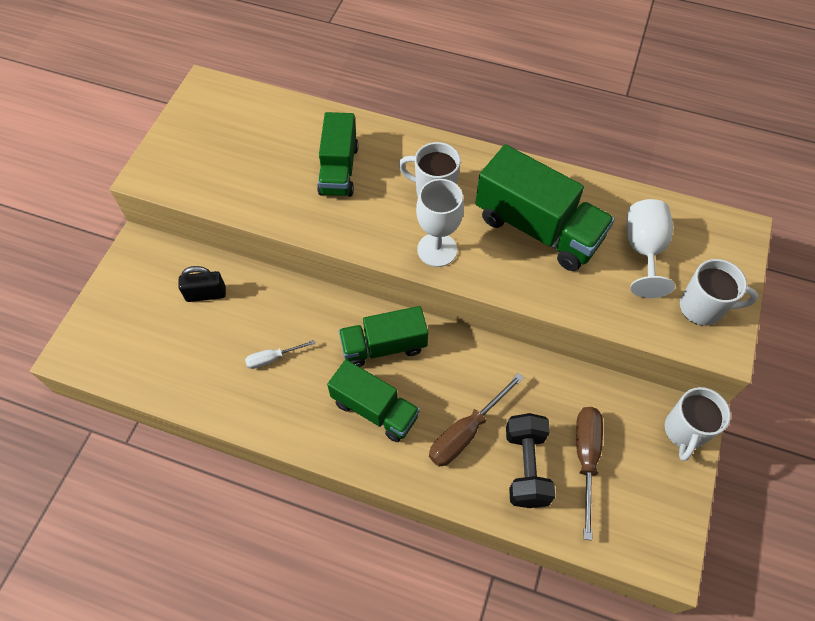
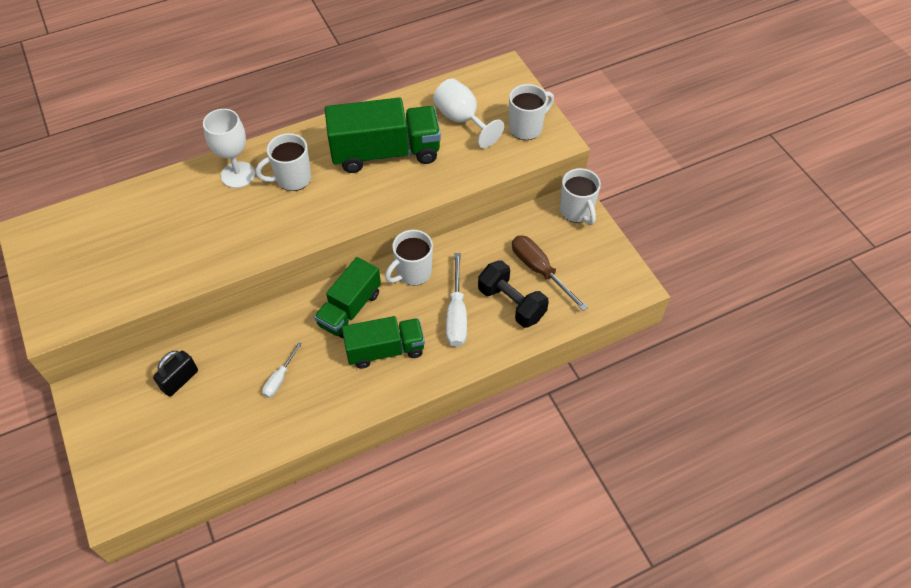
camera: 45 degrees left, 5 degrees down
(339, 170) = (207, 213): green truck -> none
(437, 250) = (334, 212): white goblet -> white goblet (238, 175)
(466, 432) = (456, 314): brown screwdriver -> white screwdriver
(467, 359) = (413, 273): none -> white mug

